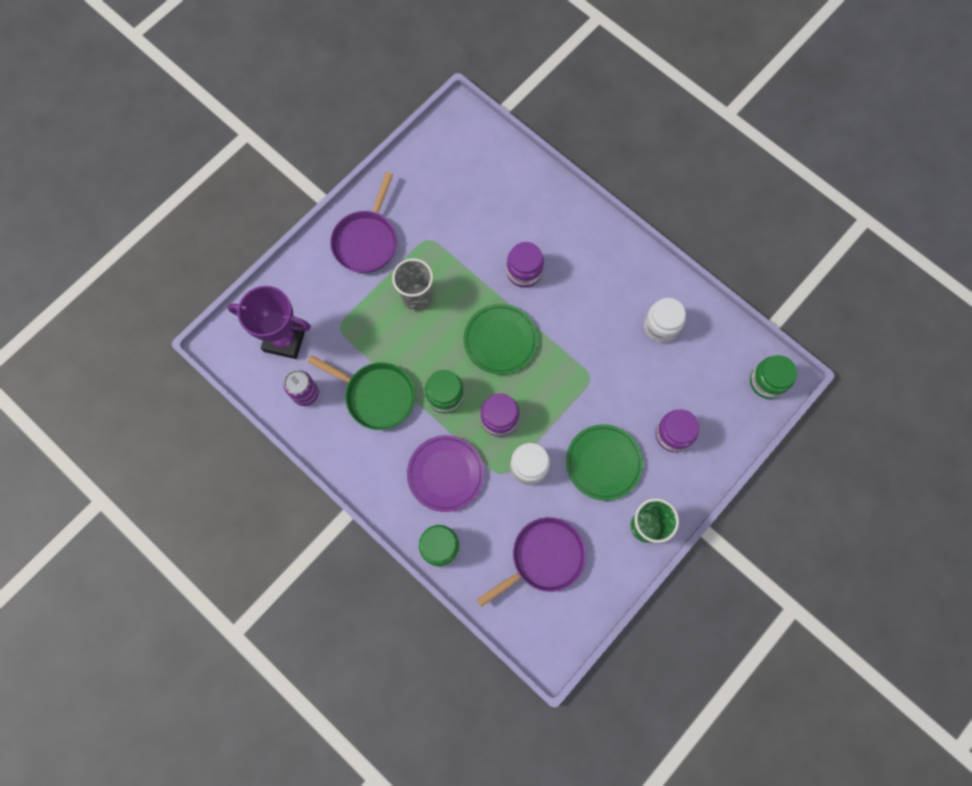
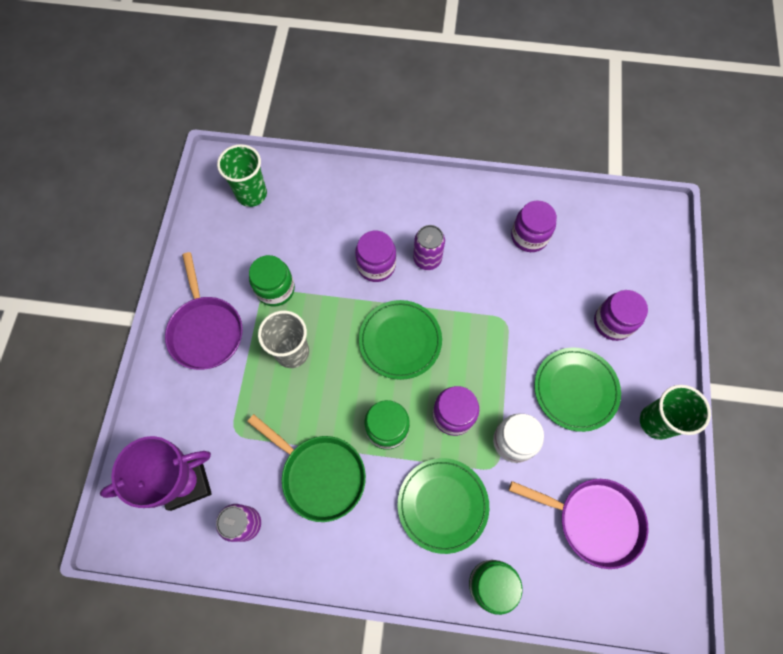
camera: 35 degrees left, 5 degrees down
(376, 396) = (320, 475): green pan -> green pan turned 45 degrees clockwise
(445, 474) = (442, 505): purple plate -> green plate
(469, 155) = (251, 194): none -> green cup
(543, 558) = (593, 520): purple pan -> purple pan turned 90 degrees clockwise
(566, 292) = (427, 259): none -> purple can
(661, 326) = (529, 236): white jar -> purple jar
(767, 382) = (650, 226): green jar -> green jar (275, 289)

